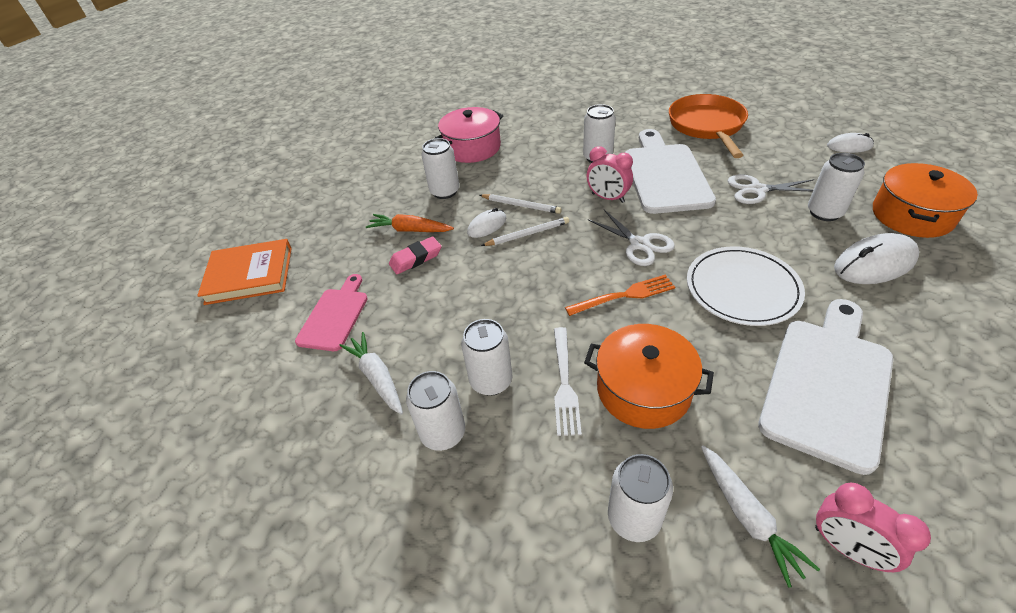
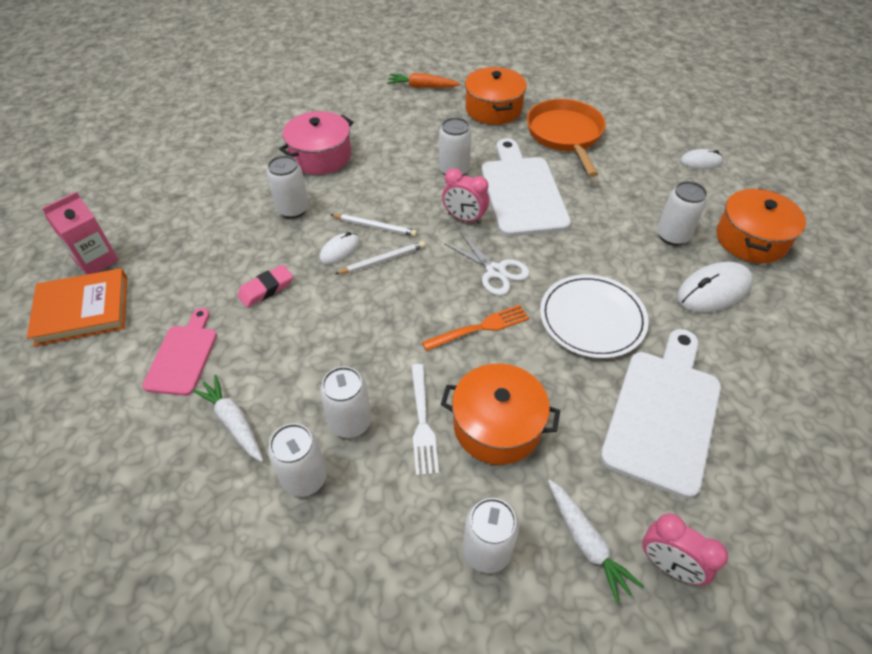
camera: 10 degrees left, 5 degrees up
(266, 234) = (96, 260): none -> pink carton
(410, 230) = (258, 255): orange carrot -> orange carrot (422, 87)
(635, 106) = (493, 109): none -> orange pot
(757, 190) = (611, 210): white scissors -> none

